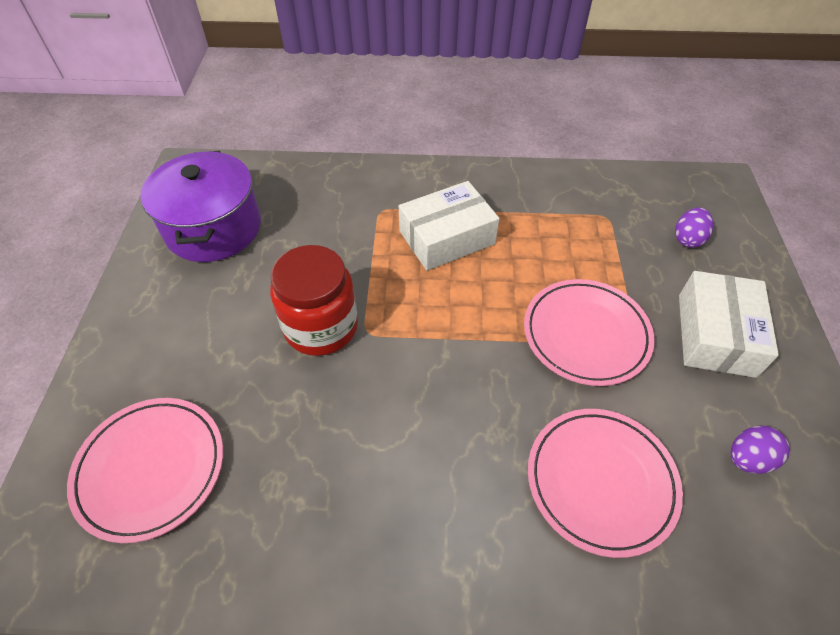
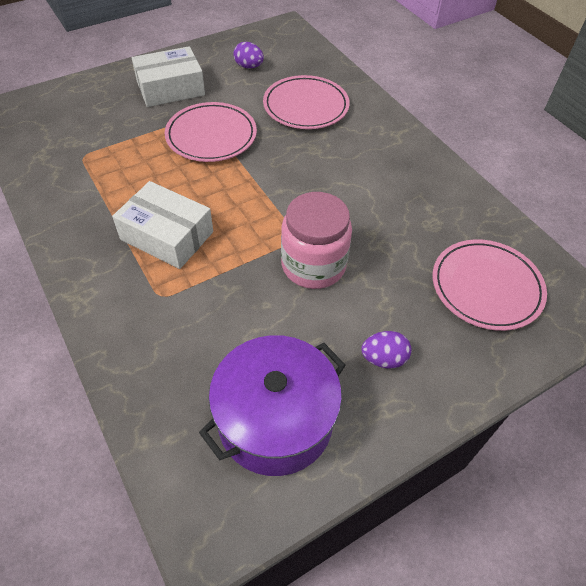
camera: 125 degrees left, 0 degrees up
(321, 327) = (313, 265): red jar -> pink jar
(688, 239) = (85, 113): purple egg -> purple egg (383, 358)

